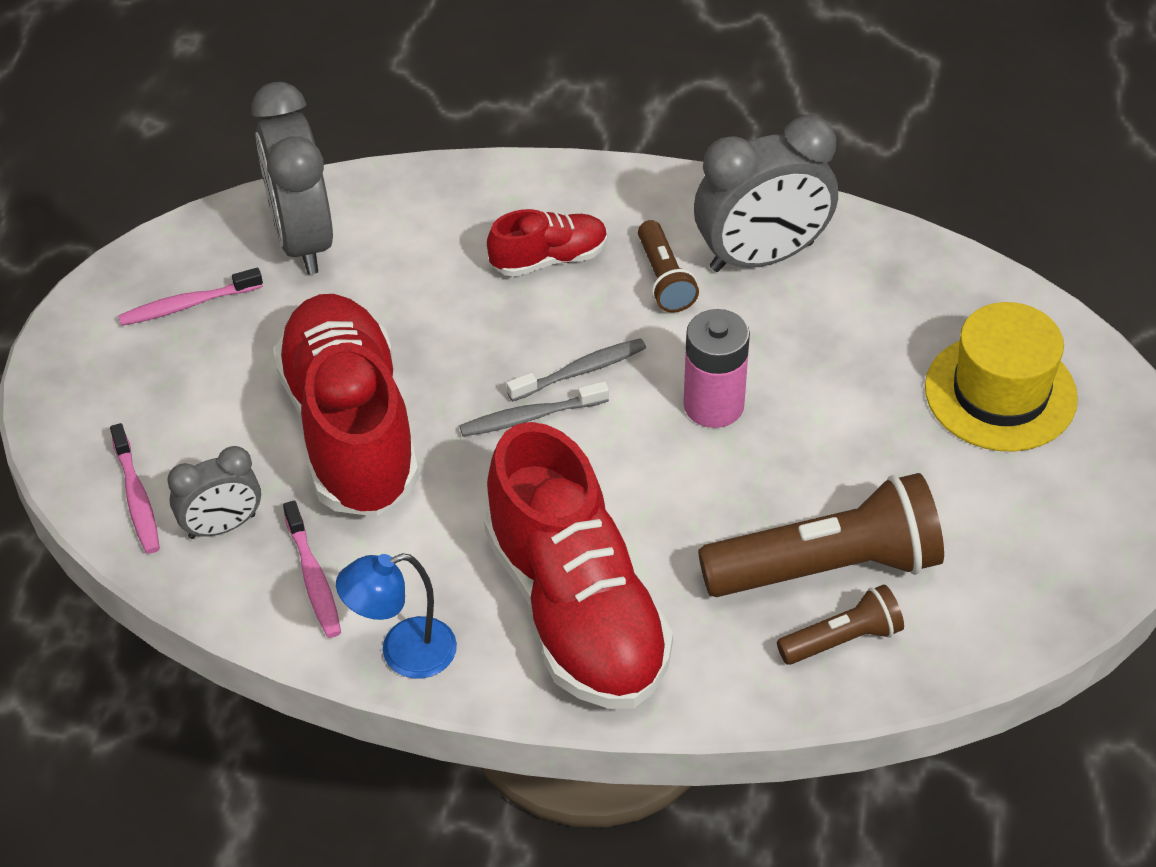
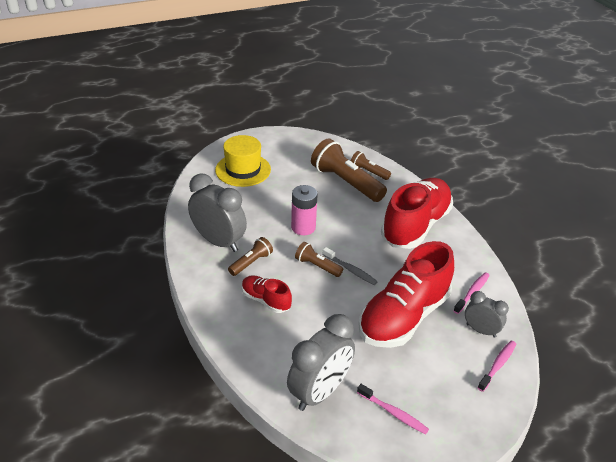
camera: 125 degrees left, 10 degrees down
(403, 653) = (473, 256): blue lamp -> none
(580, 371) = (317, 266): grey toothbrush -> brown flashlight

